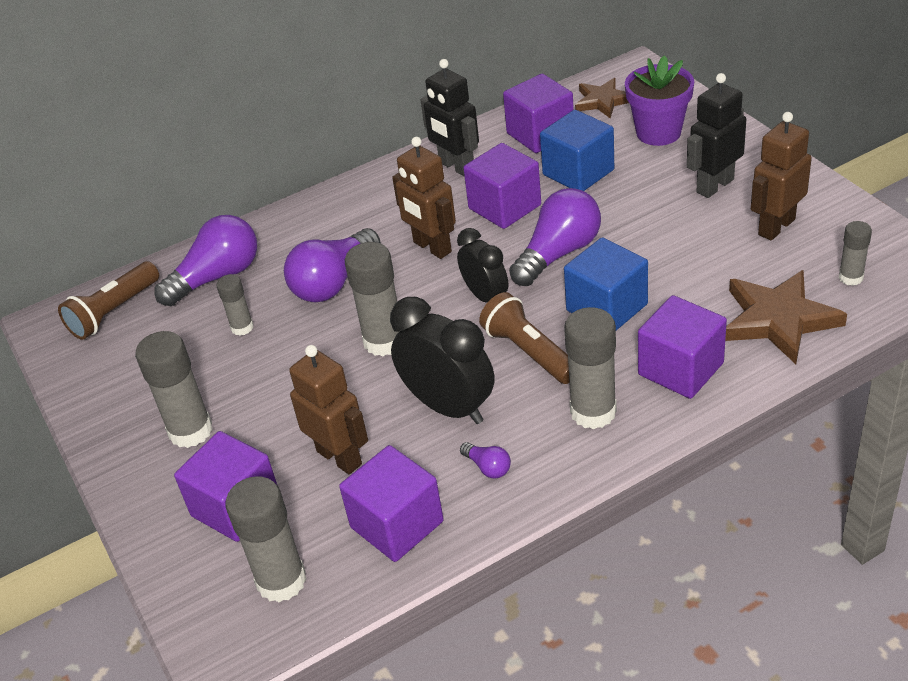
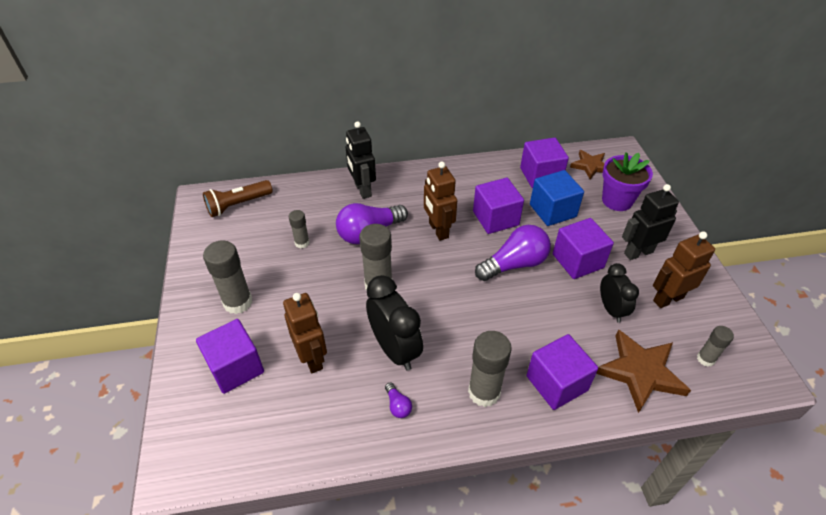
camera: 15 degrees right, 5 degrees up
(217, 277) = (305, 203): purple light bulb -> none
(281, 581) = (234, 434): grey glue stick -> none
(397, 524) = (322, 423): purple cube -> purple cube (578, 261)
(456, 167) = (479, 180): black robot -> black robot (362, 190)
(485, 296) = (454, 278): black clock -> black clock (611, 309)
(529, 352) = (463, 329): brown flashlight -> none
(606, 307) = (527, 316): blue cube -> none

